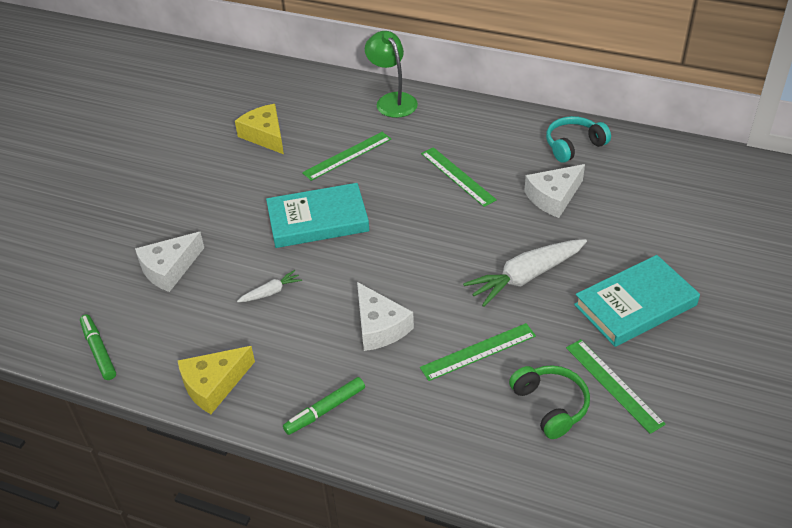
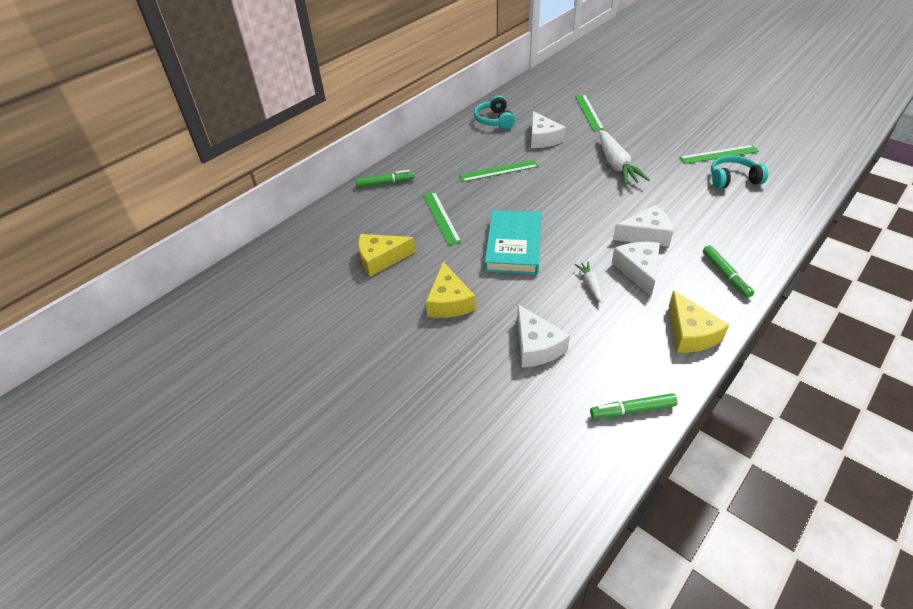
camera: 70 degrees left, 0 degrees up
(216, 196) = (449, 301): none -> yellow cheese
(308, 328) = (638, 270): none -> white cheese
(392, 100) = (385, 183): green lamp -> green marker
(478, 352) = (681, 197): green ruler -> green ruler (588, 112)
(550, 405) = (733, 179): green headphones -> turquoise headphones
(635, 305) = (654, 133): turquoise book -> none

